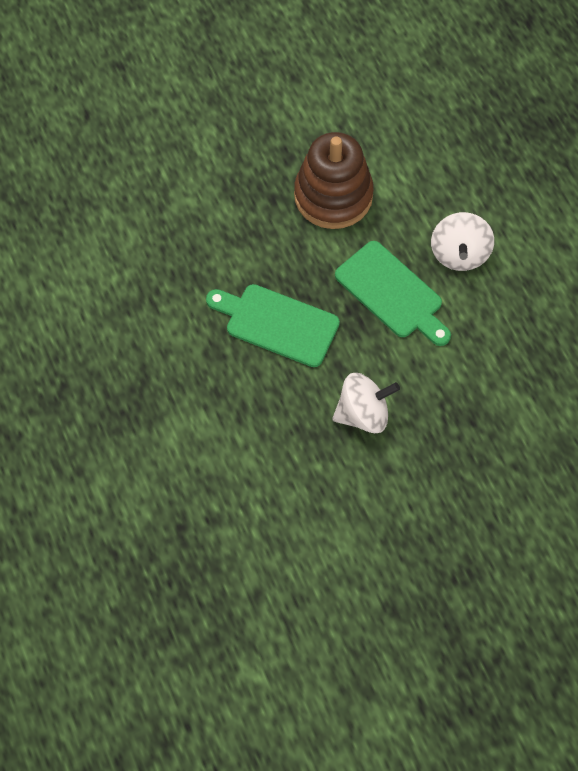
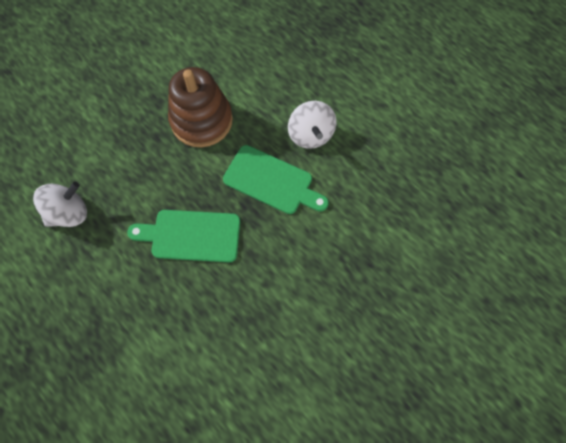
camera: 20 degrees left, 5 degrees up
(363, 414) = (284, 287): white spinning top -> white spinning top (69, 213)

